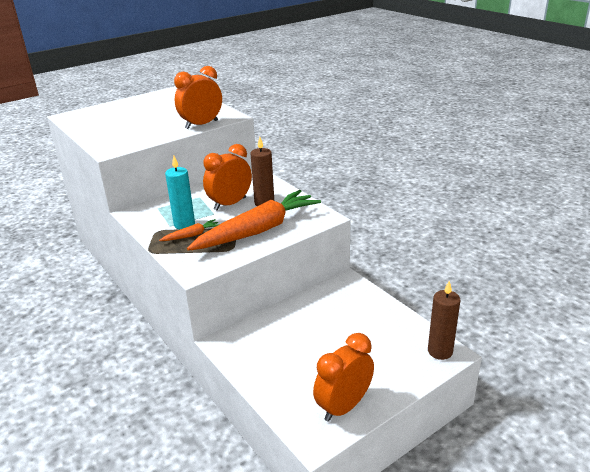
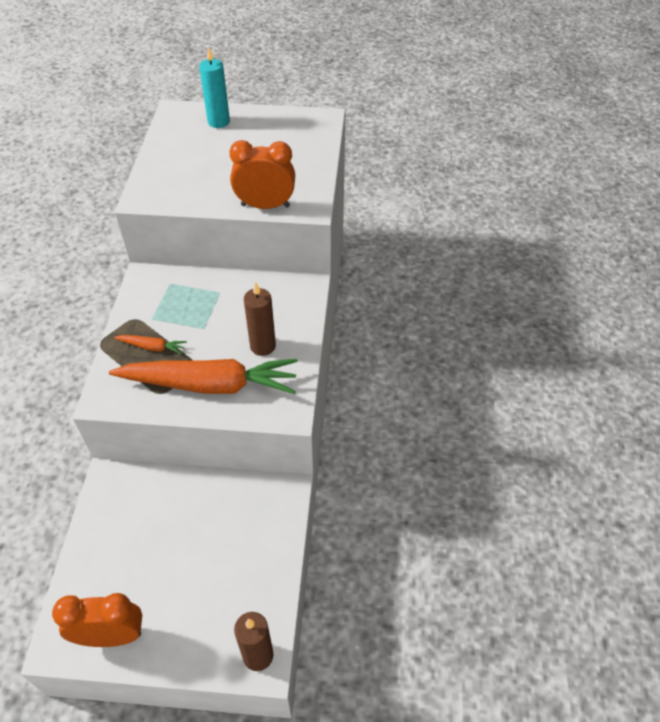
camera: 40 degrees right, 20 degrees up
(184, 224) = (163, 326): turquoise candle -> turquoise candle (218, 122)
(230, 204) = (232, 324): orange clock -> none

